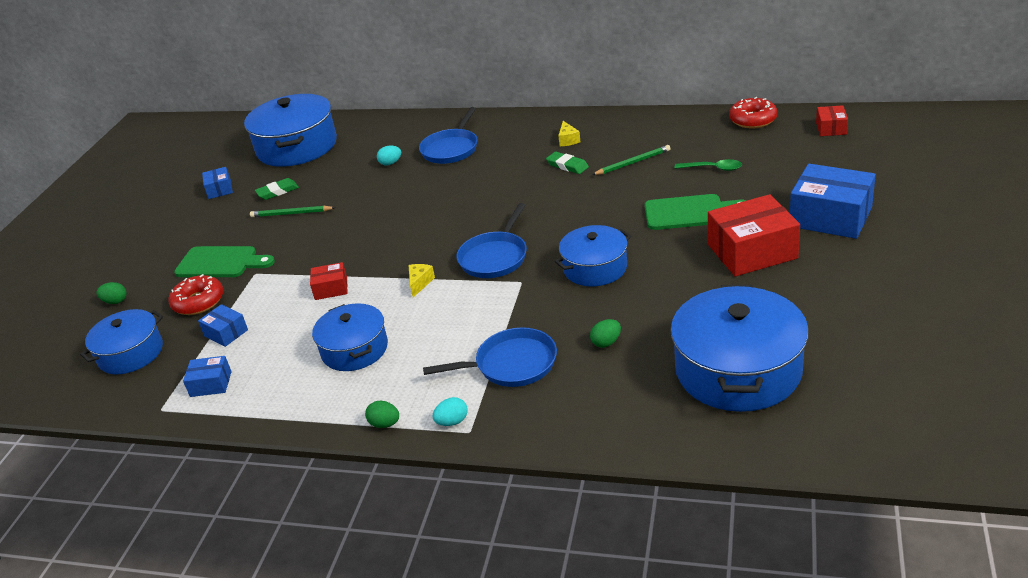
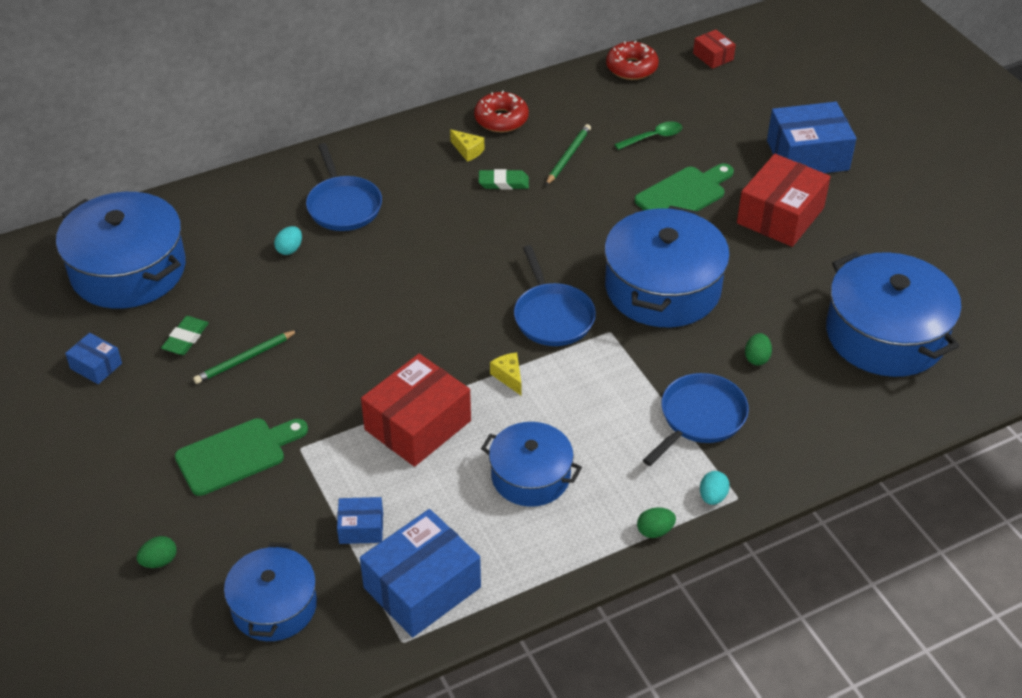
camera: 45 degrees left, 10 degrees up
(198, 302) = (275, 511): red donut -> red donut (501, 119)
(211, 384) = (422, 587): blue box -> blue box, size x2.02
(331, 288) = (417, 425): red box -> red box, size x2.02
(595, 268) = (663, 288): blue pot -> blue pot, size x1.65

